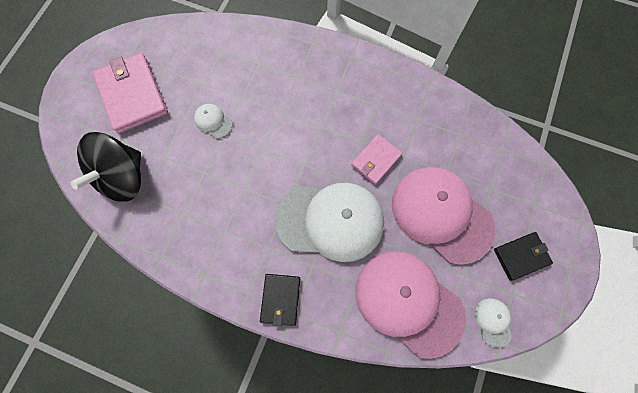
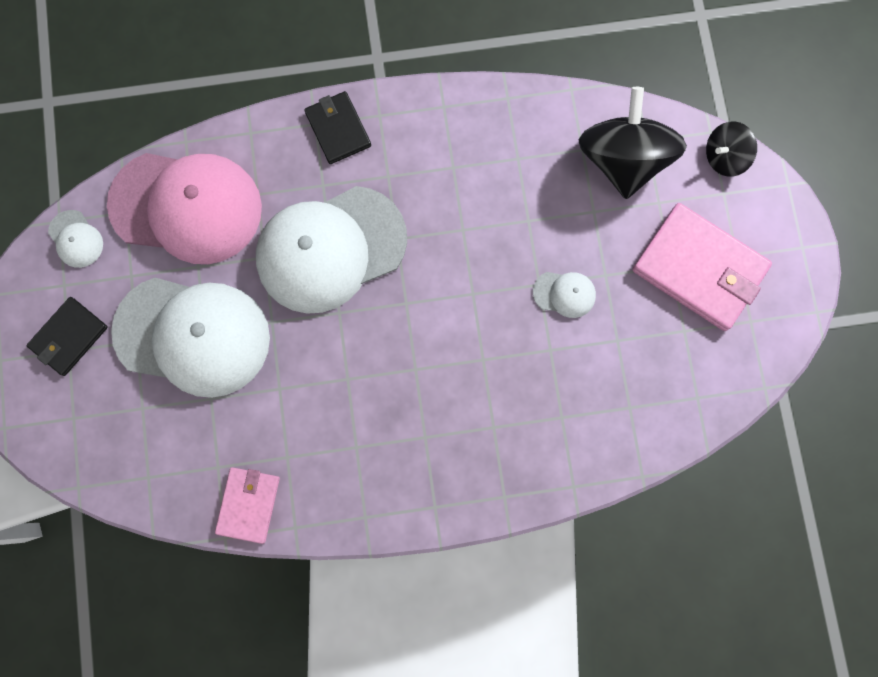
camera: 150 degrees right, 5 degrees up
(68, 146) = (724, 157): none -> black spinning top
(376, 160) = (314, 362): pink wallet -> pink wallet (248, 504)
(441, 214) = (192, 335): pink cap -> white cap

